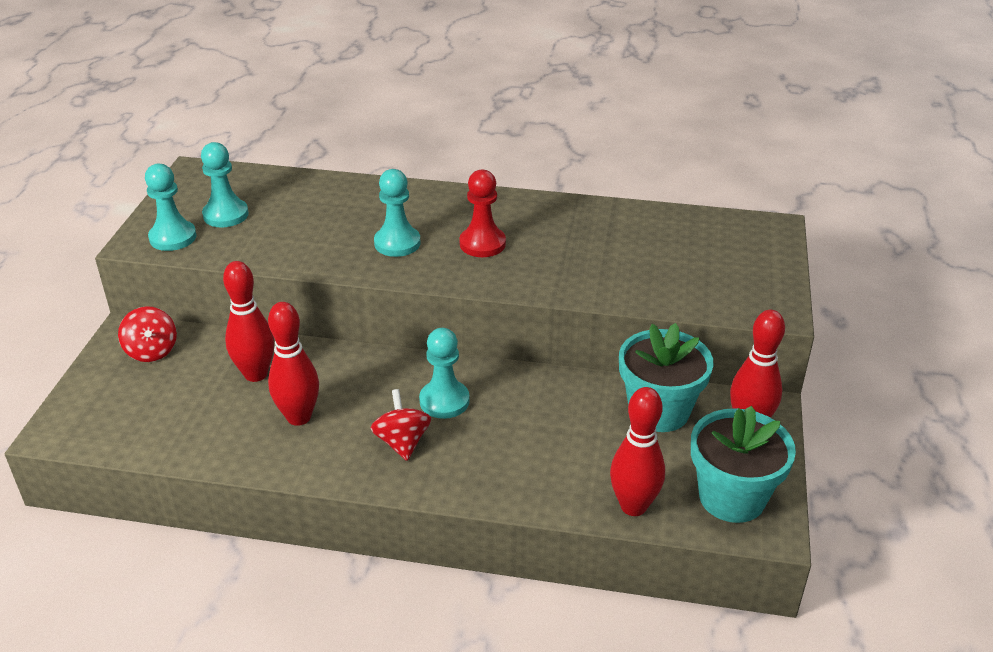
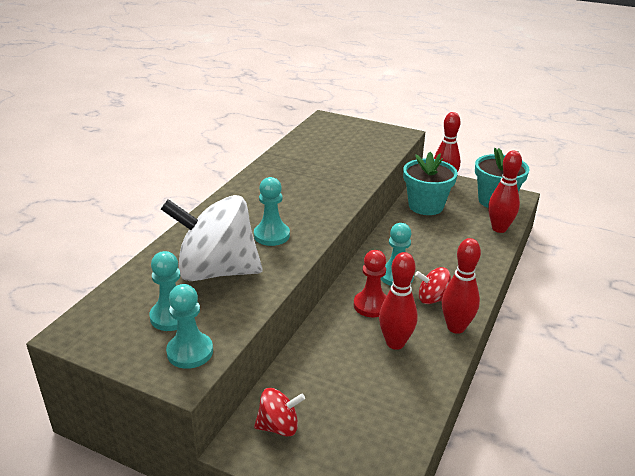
camera: 75 degrees left, 5 degrees down
(256, 374) = (336, 361): red bowling pin -> red bowling pin (456, 327)
(310, 222) = (216, 271): none -> white spinning top
(482, 244) = (292, 203): red pawn -> red pawn (371, 305)

